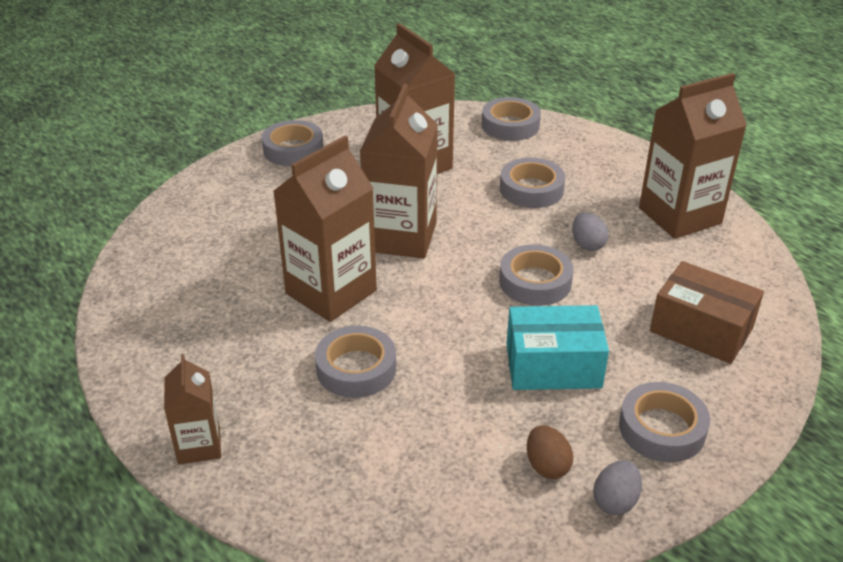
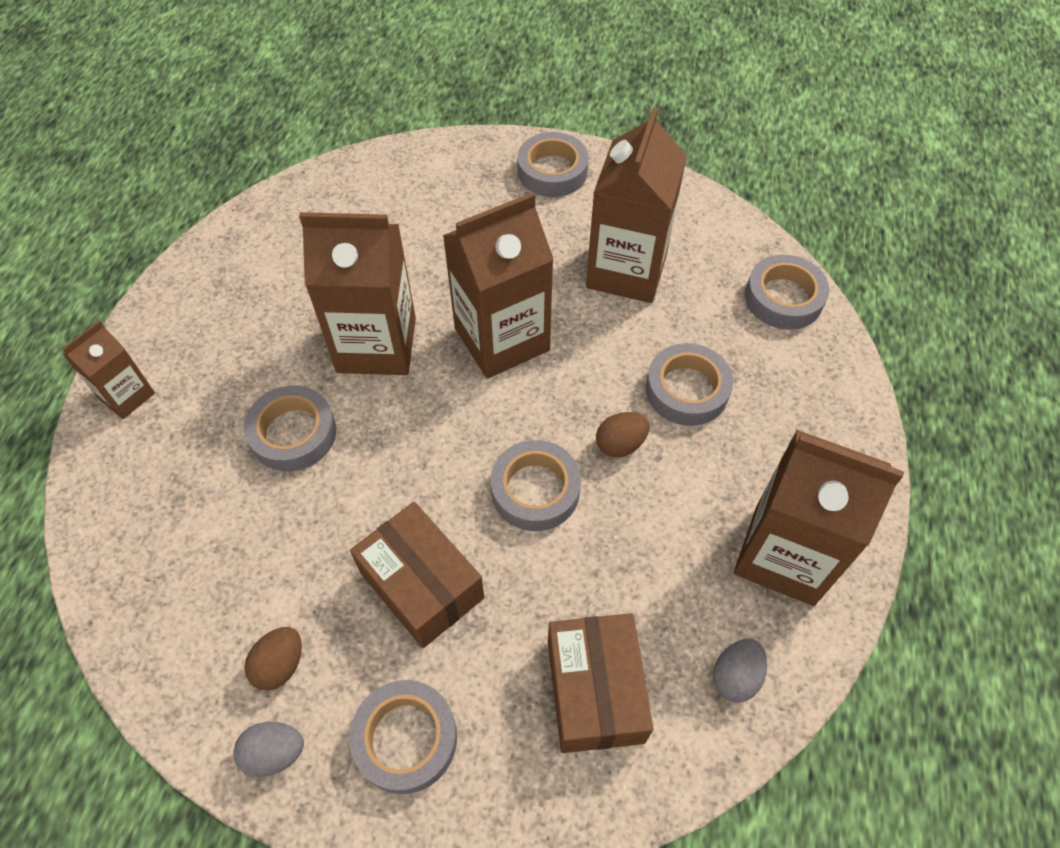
camera: 50 degrees right, 20 degrees up
(540, 232) = (620, 444): none -> brown egg
(553, 365) = (422, 585): turquoise box -> brown box
(587, 244) = (641, 498): grey egg -> grey egg (735, 676)

